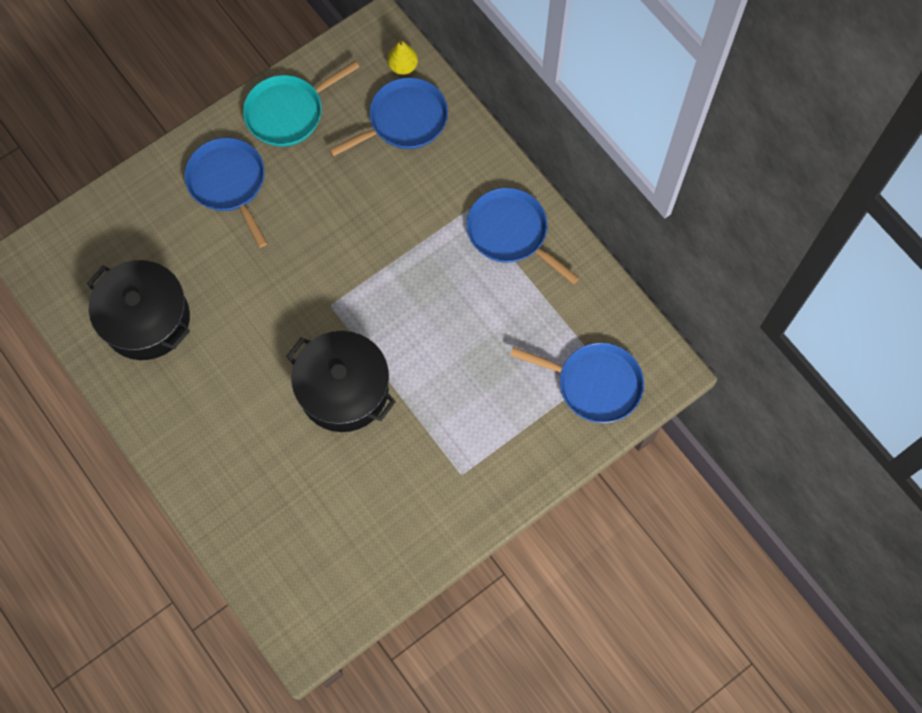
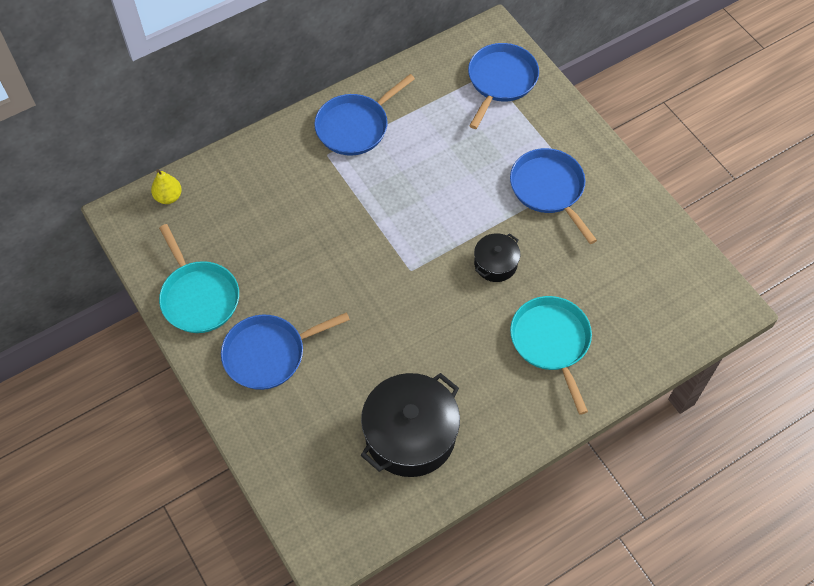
camera: 85 degrees left, 10 degrees down
(252, 450) = (551, 342): none -> turquoise pan
(343, 390) = (495, 264): black pot -> black pot, size x0.52
(404, 120) = (227, 199): blue pan -> blue pan (549, 189)

